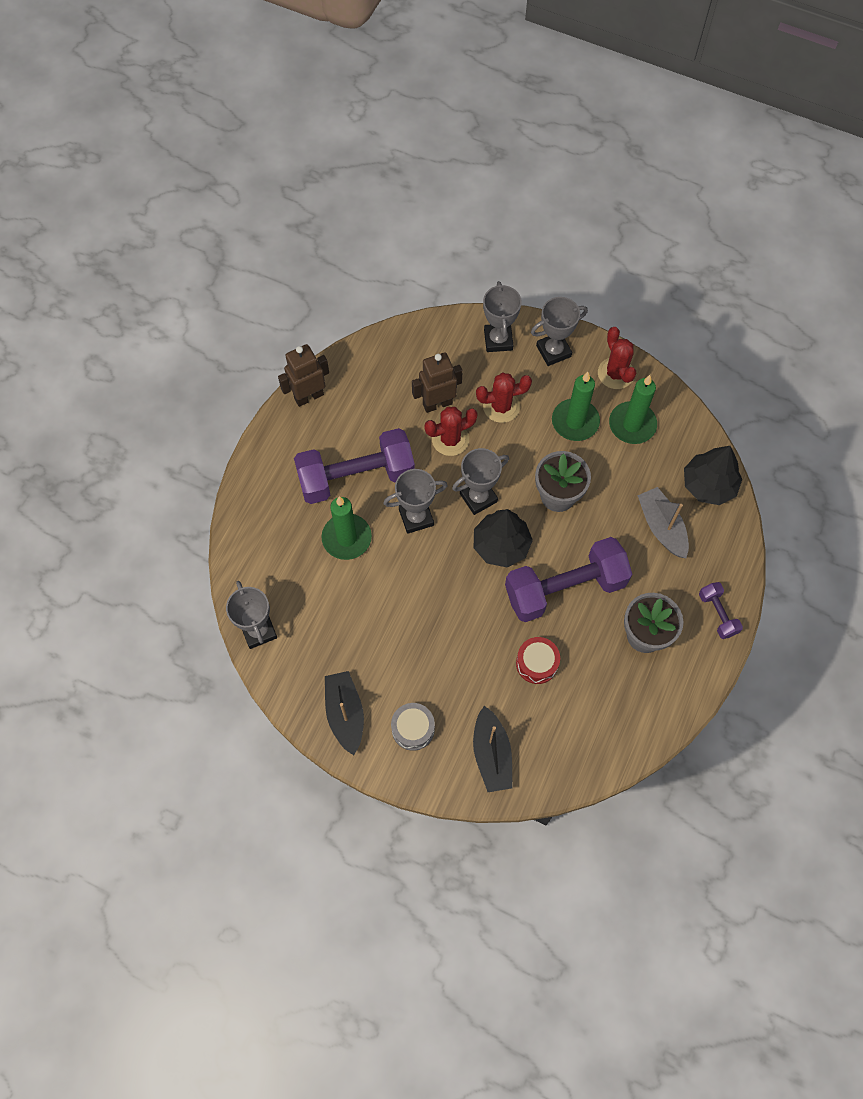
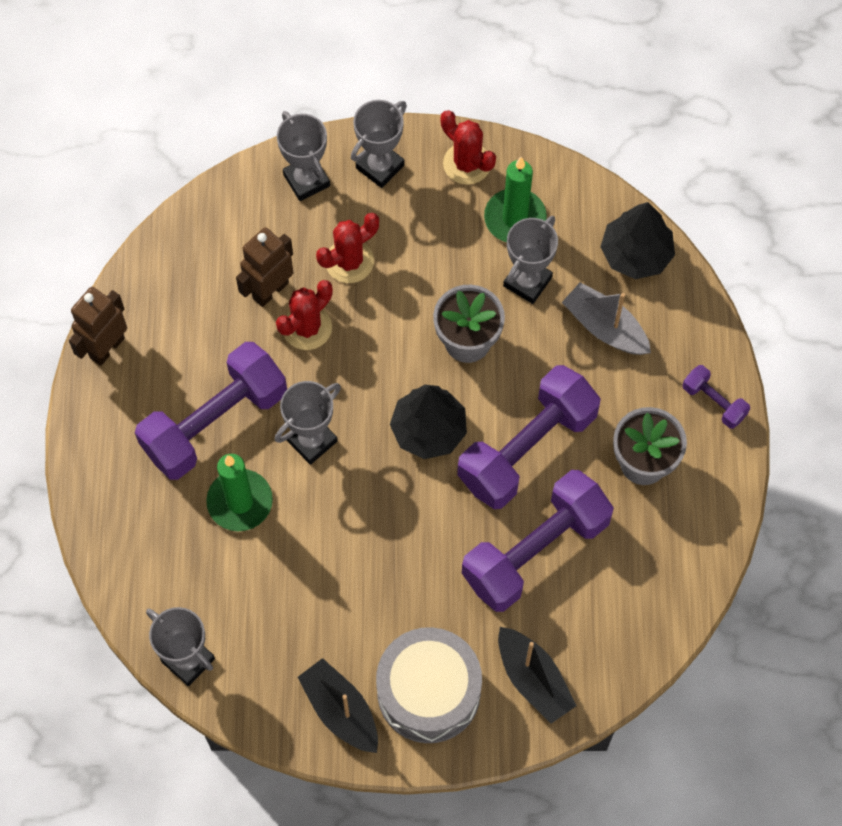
camera: 25 degrees left, 0 degrees up
(413, 729) = (428, 692): grey drum -> grey drum, size x1.88
(478, 497) = (374, 384): grey trophy -> grey trophy (527, 281)
(537, 663) = (535, 551): red drum -> purple dumbbell
(575, 421) = (446, 243): green candle -> none

